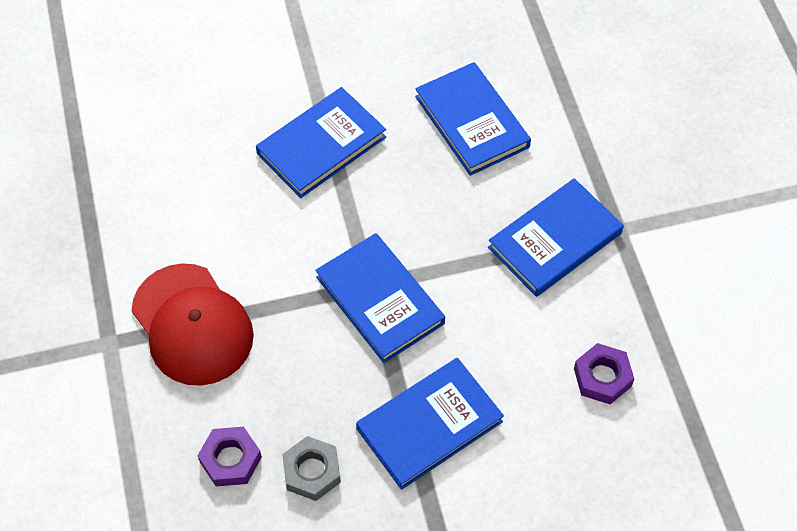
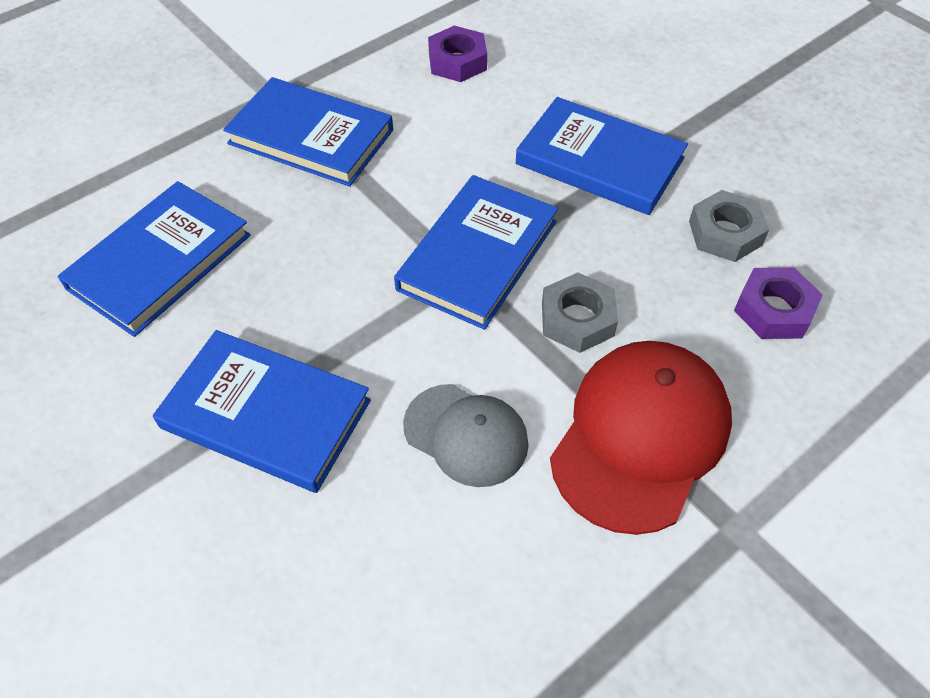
camera: 115 degrees left, 5 degrees down
(248, 236) = (466, 435): none -> grey cap
(293, 334) = (577, 319): none -> grey nut

